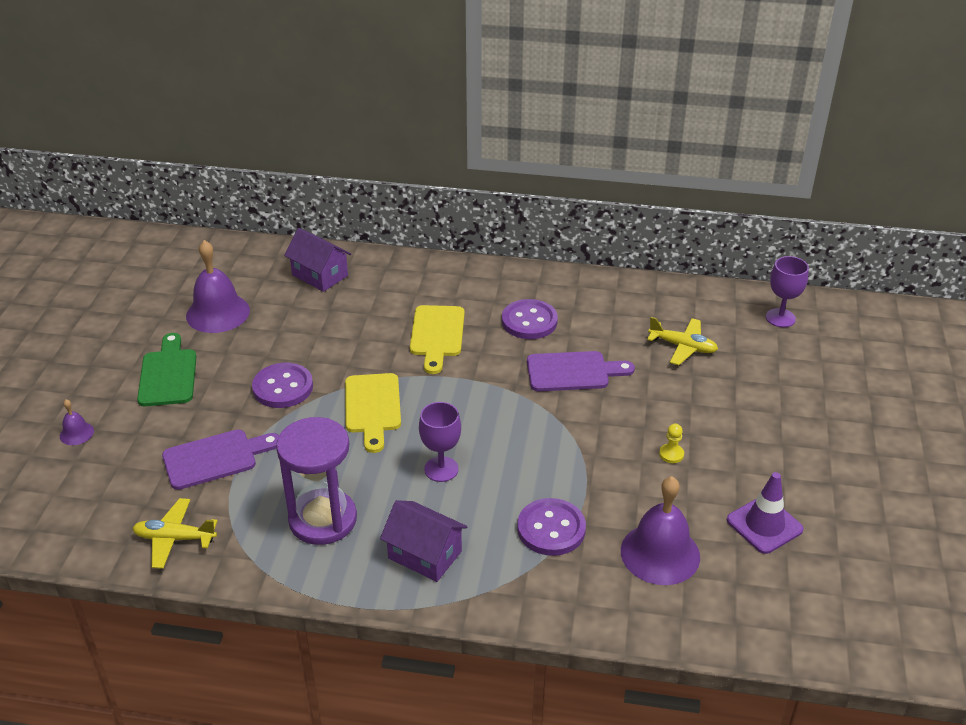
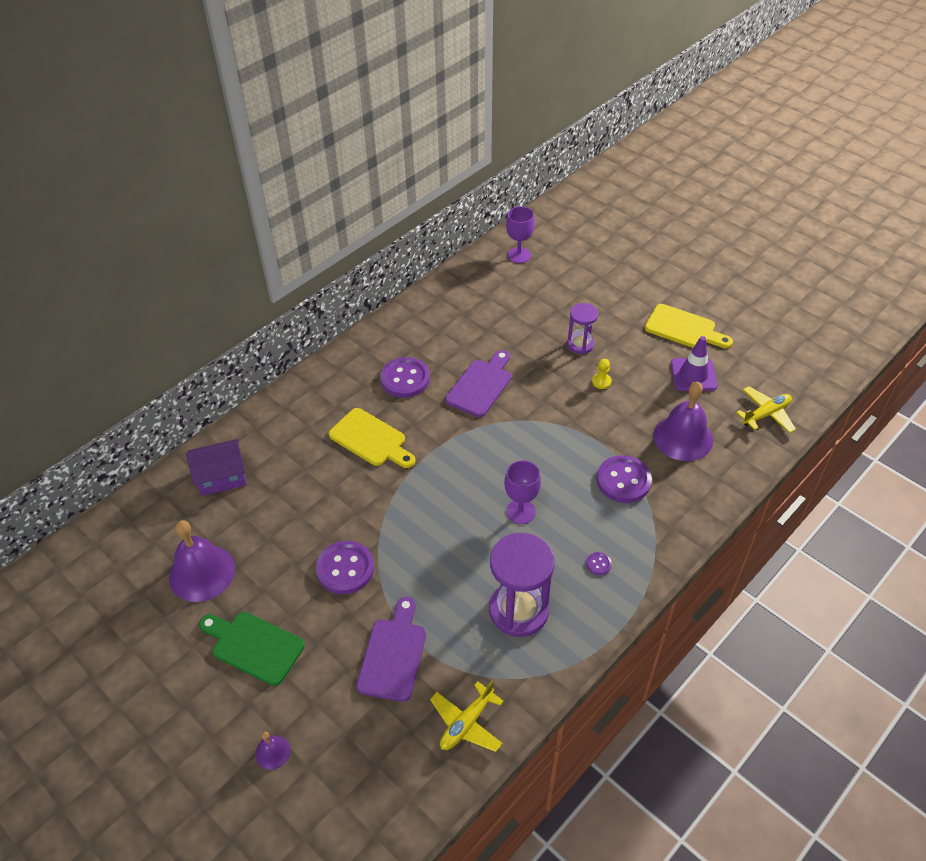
camera: 55 degrees left, 10 degrees up
(373, 407) = (420, 520): yellow cutting board -> yellow cutting board (684, 328)
(425, 555) = (598, 564): purple house -> purple button
(683, 347) = (505, 316): yellow plane -> yellow plane (766, 414)
(706, 416) = (580, 344): none -> purple hourglass

